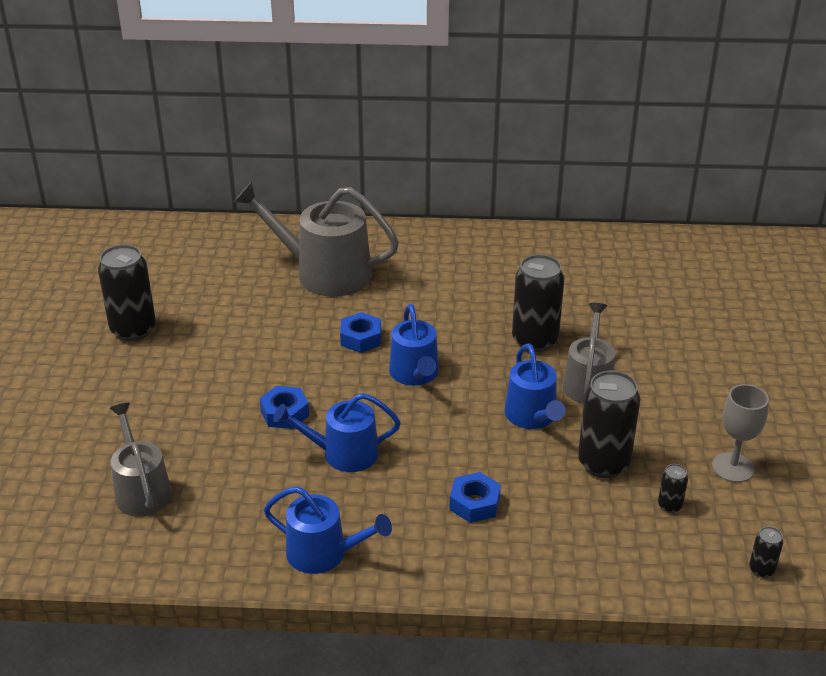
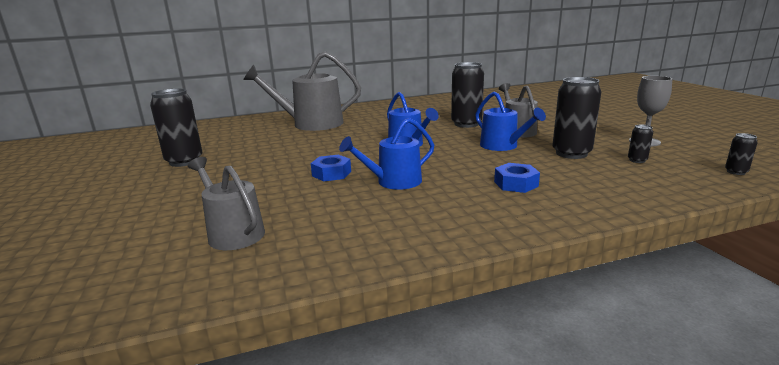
camera: 20 degrees left, 15 degrees down
(323, 553) = (432, 232): blue watering can -> none
(361, 338) = (357, 139): blue nut -> none

